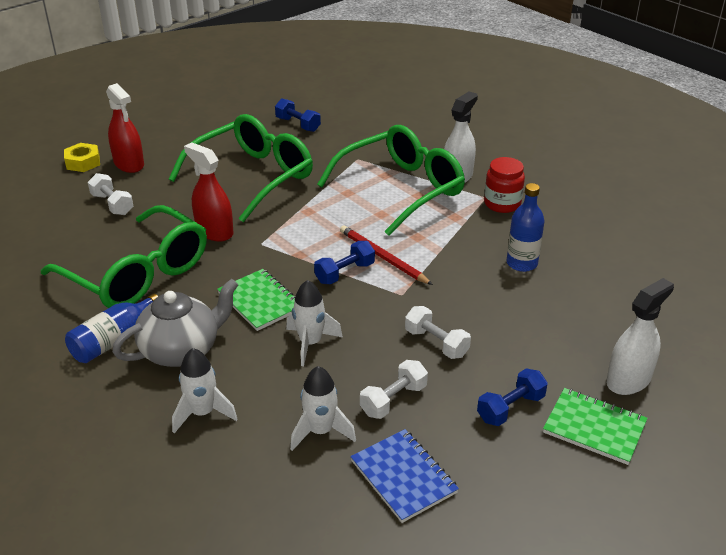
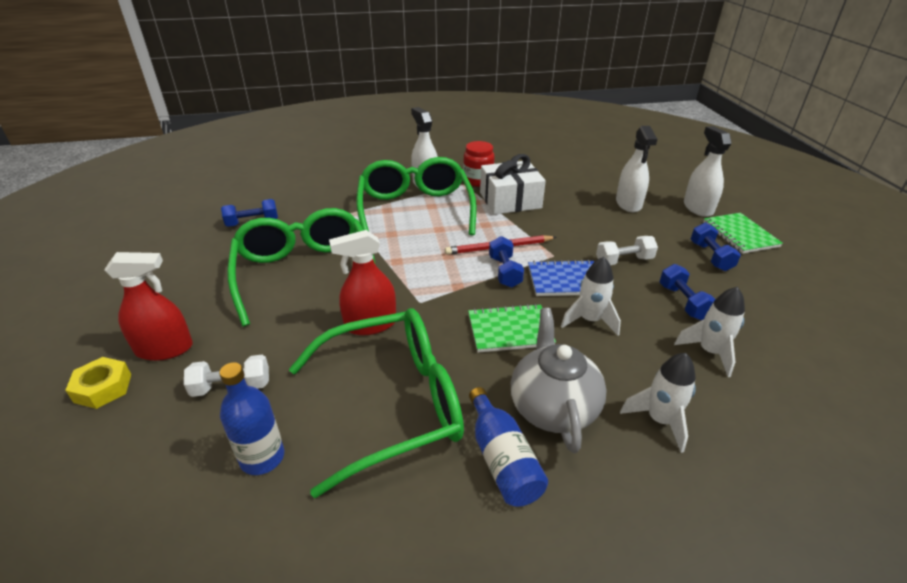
camera: 60 degrees left, 0 degrees up
(393, 400) = (683, 302): white dumbbell -> blue dumbbell
(403, 477) = (774, 327): blue notebook -> blue notebook (565, 280)
(483, 236) = (510, 200): none -> white gift
(521, 263) = (554, 198): blue bottle -> blue bottle (262, 457)
(572, 320) = (628, 204): none -> white spray bottle
(594, 428) = (740, 234): green notebook -> green notebook turned 75 degrees counterclockwise

